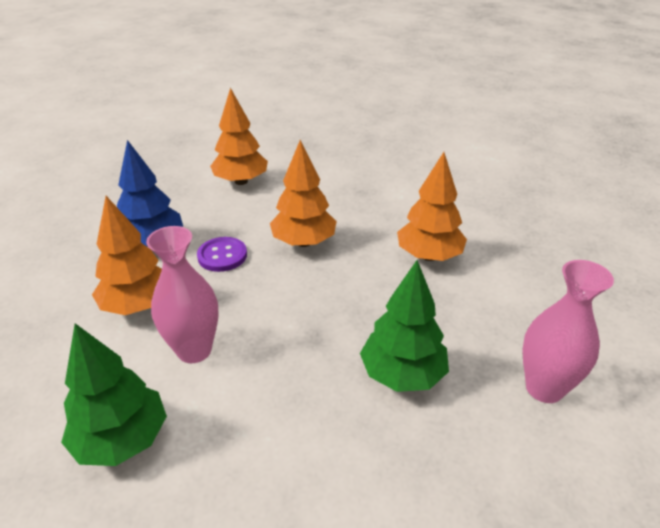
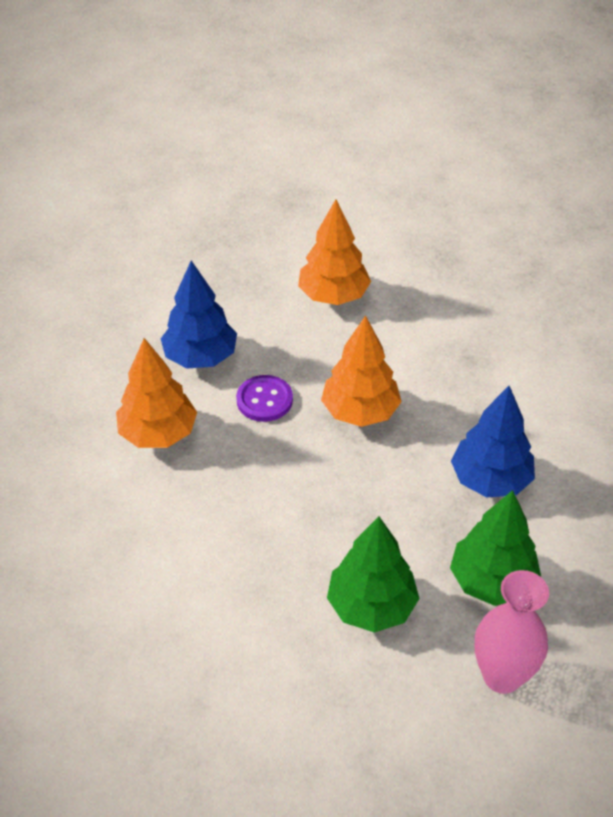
camera: 25 degrees right, 10 degrees up
(122, 439) = (98, 569): green tree -> green tree (492, 581)
(194, 350) = (190, 505): pink vase -> none
(429, 256) = (490, 480): orange tree -> blue tree

